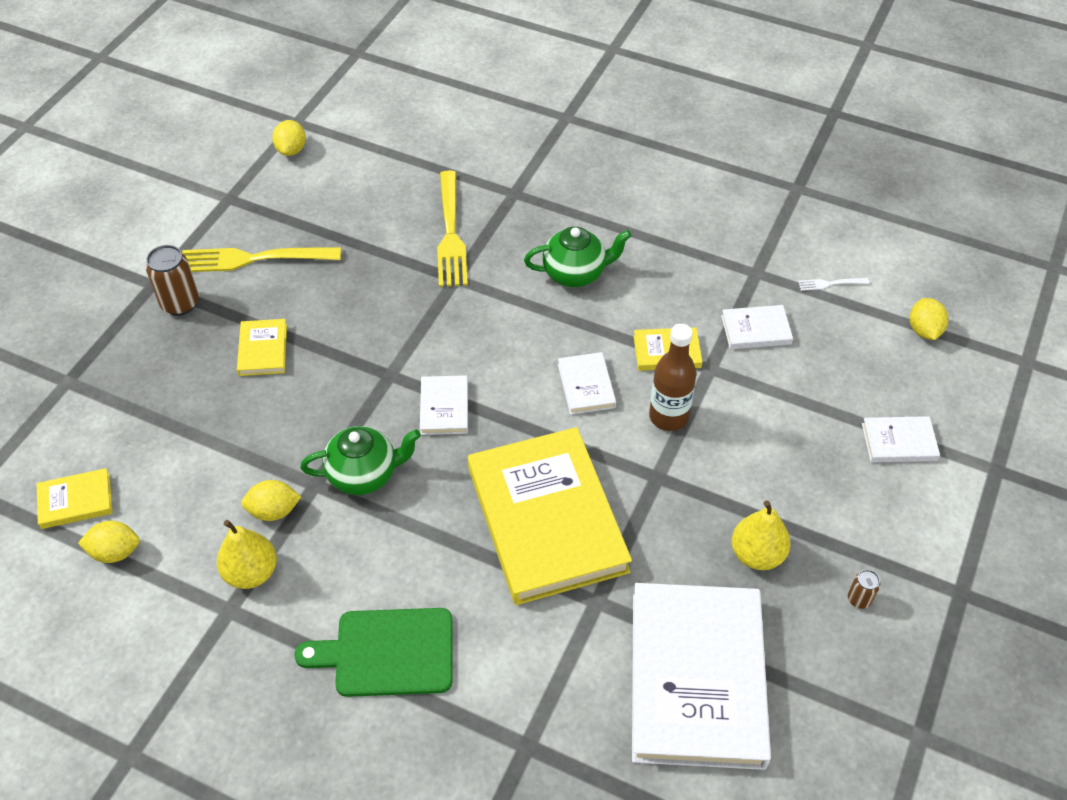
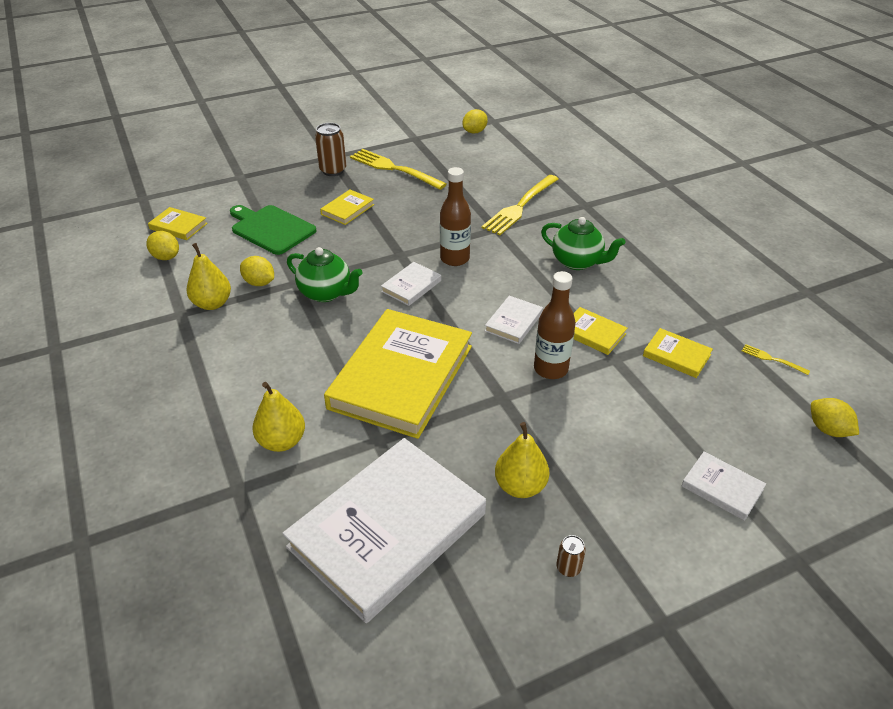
camera: 40 degrees right, 10 degrees down
(387, 652) = (228, 385): green cutting board -> green cutting board (271, 229)
(452, 344) = (454, 259): none -> brown bottle
(512, 669) = (282, 441): none -> yellow pear
(756, 330) = (676, 355): white book -> yellow book
(830, 284) = (772, 359): white fork -> yellow fork
(924, 330) = (828, 429): yellow lemon -> yellow lemon turned 75 degrees counterclockwise

